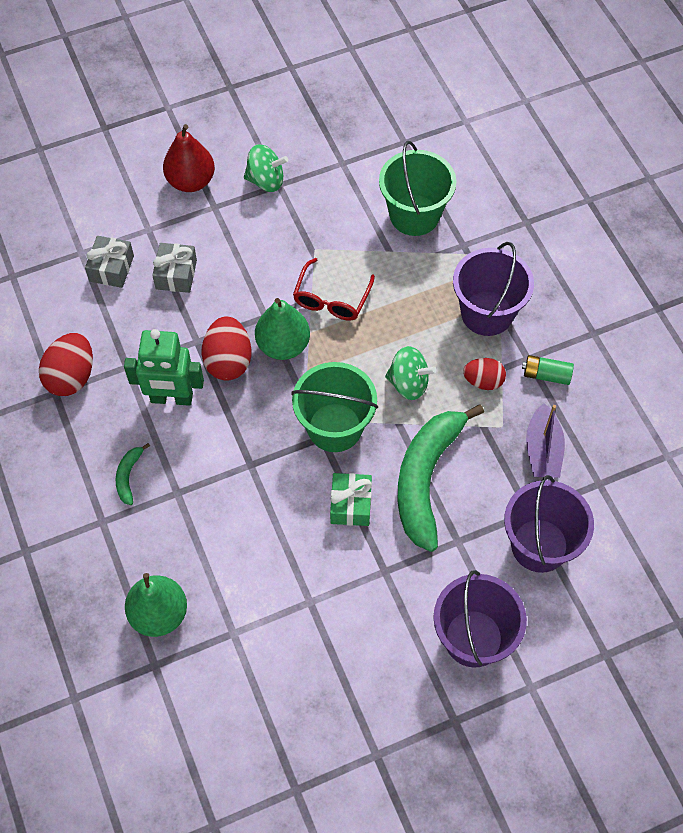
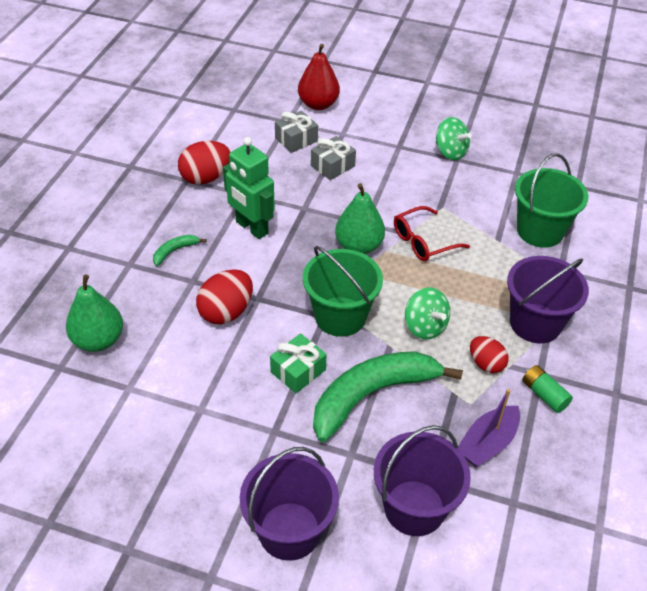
camera: 40 degrees right, 15 degrees down
(191, 181) = (399, 125): red pear -> red pear (318, 104)
(228, 361) = (312, 231): red egg -> red egg (226, 312)

